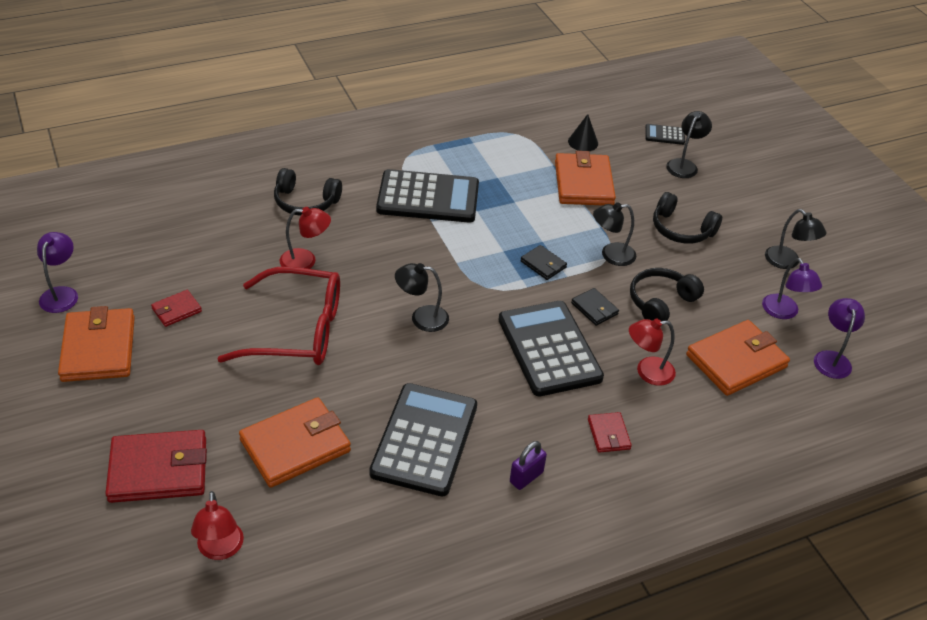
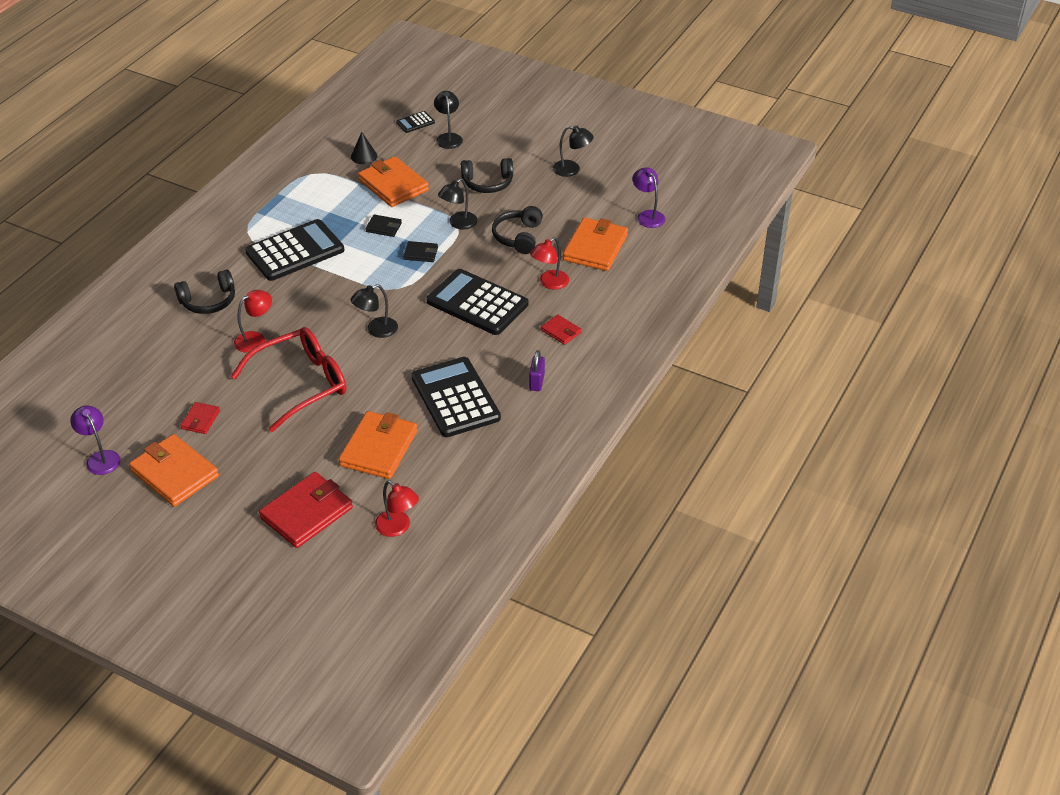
camera: 35 degrees left, 0 degrees up
(594, 308) = (481, 263): black wallet -> black wallet (383, 227)
(784, 312) = (597, 203): purple lamp -> none

